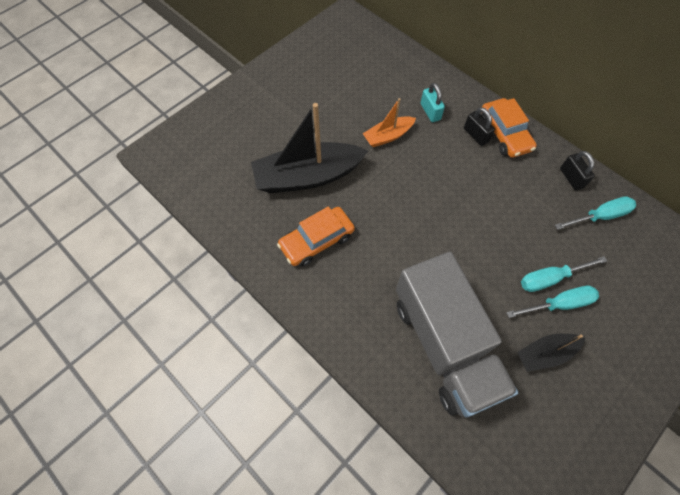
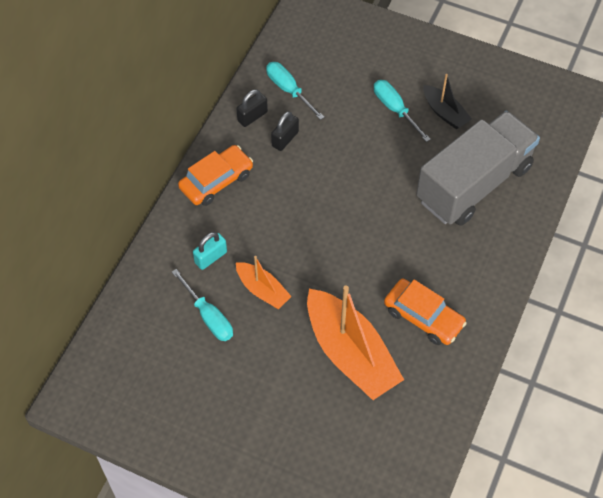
camera: 110 degrees left, 5 degrees down
(308, 176) = (350, 353): black boat -> orange boat
(476, 135) = (228, 206): black padlock -> black padlock (285, 139)
(550, 278) = (373, 119): turquoise screwdriver -> turquoise screwdriver (208, 316)

